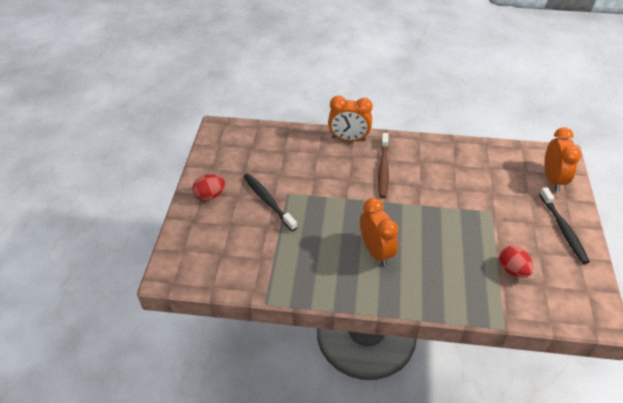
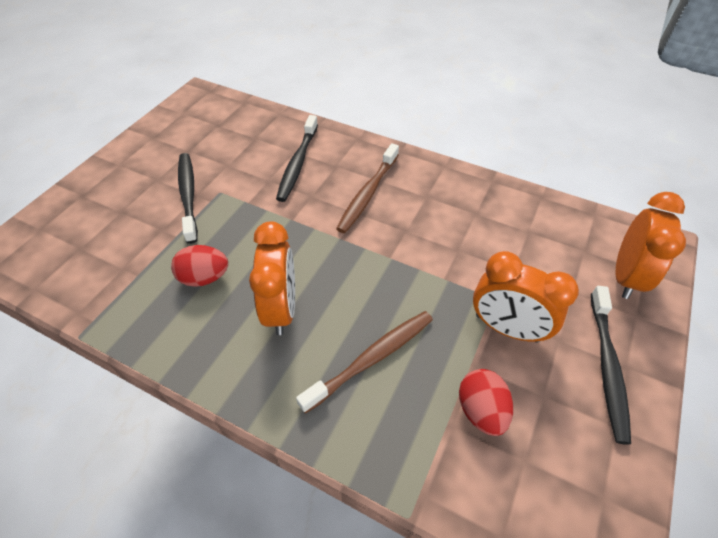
camera: 20 degrees right, 5 degrees up
(210, 195) = (125, 169): red egg -> red egg (205, 278)
(325, 161) = (297, 163): none -> black toothbrush
(349, 139) = (347, 143): orange clock -> orange clock (506, 328)
(443, 262) = (372, 359): none -> brown toothbrush

